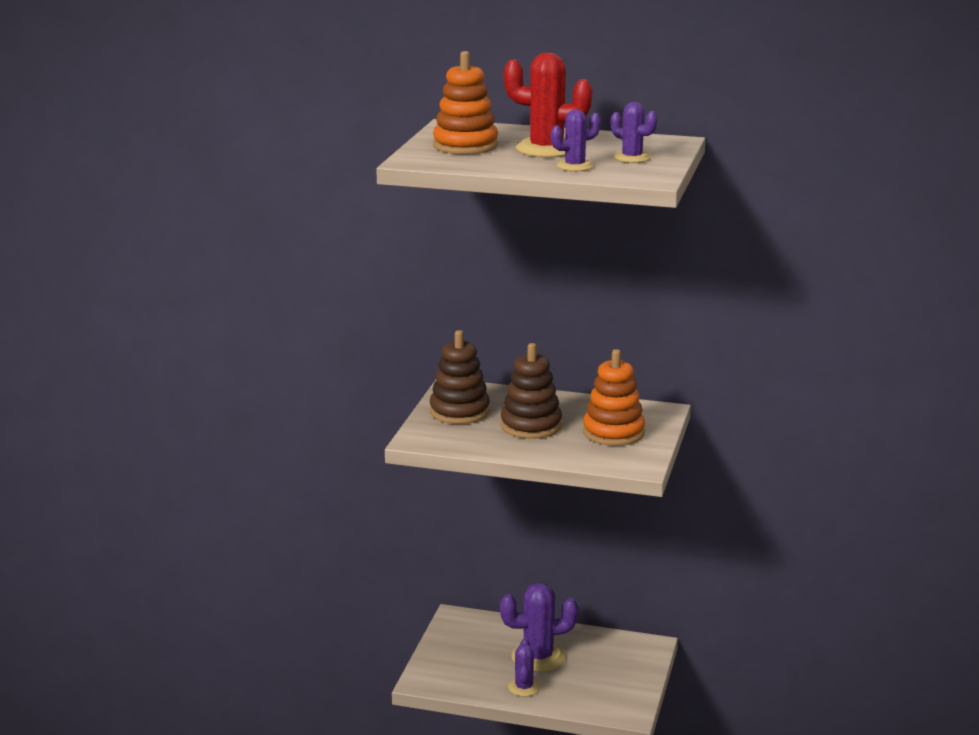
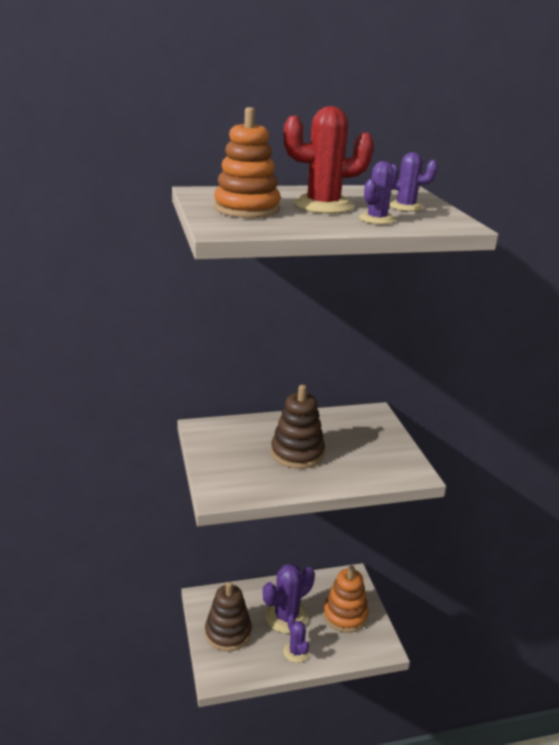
camera: 30 degrees left, 5 degrees up
(459, 412) = (228, 453): brown stacking toy -> brown stacking toy (228, 632)
(613, 433) = (363, 443): orange stacking toy -> orange stacking toy (345, 615)

